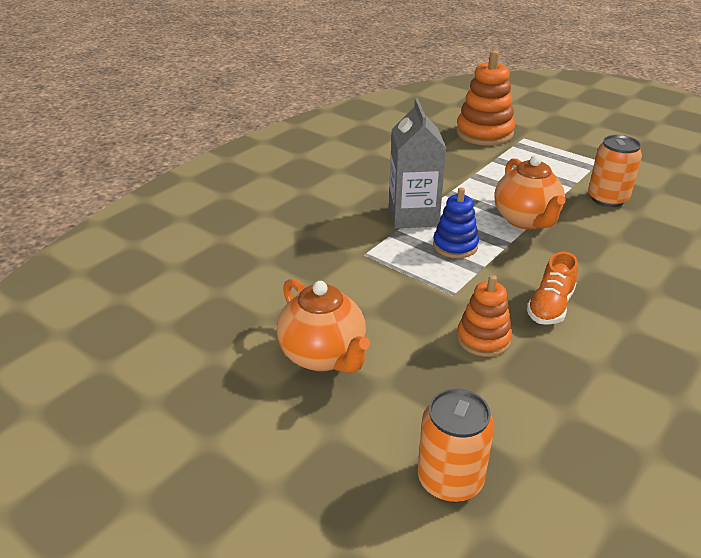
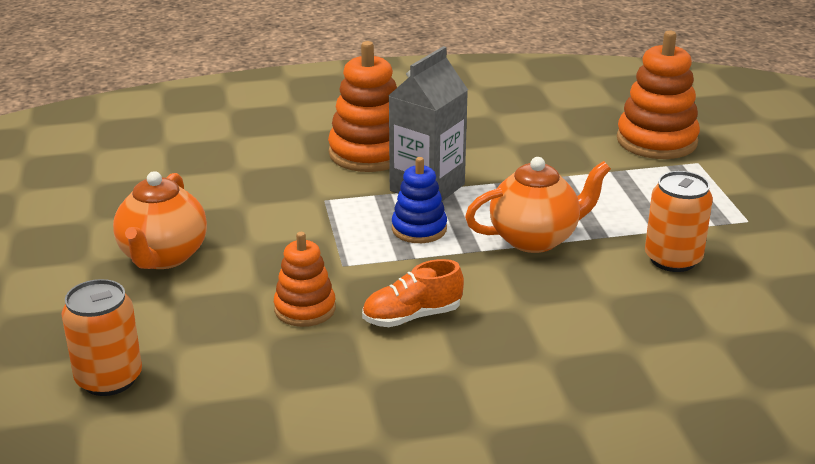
camera: 40 degrees right, 5 degrees down
(338, 208) = (369, 153): none -> orange stacking toy
(526, 220) = (535, 239): orange teapot -> orange teapot turned 135 degrees counterclockwise

